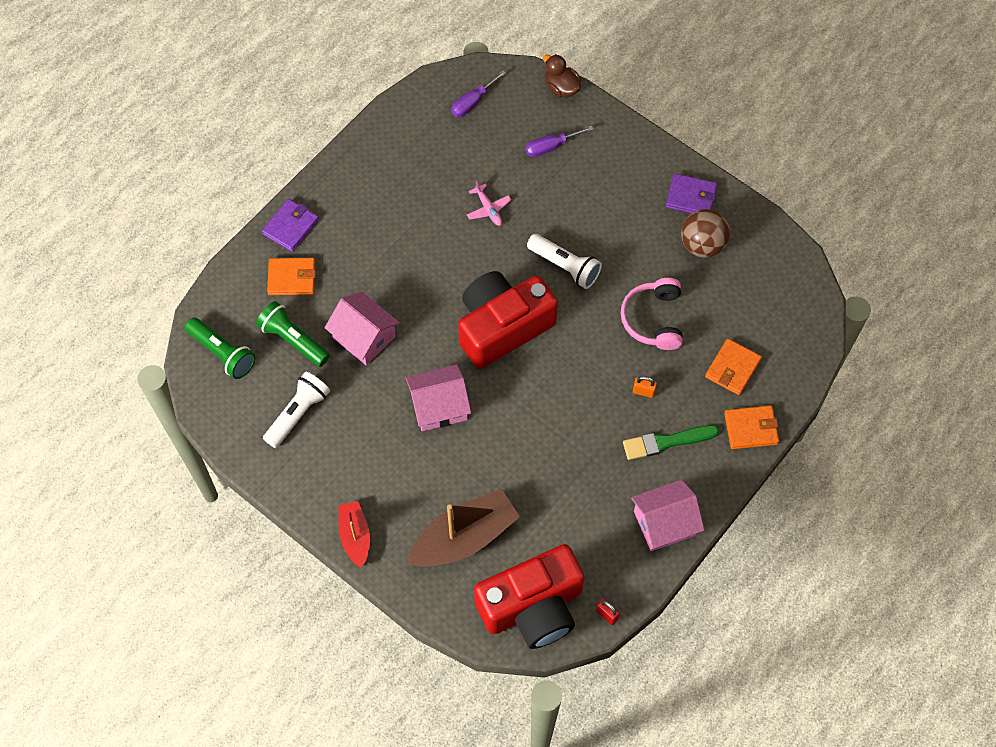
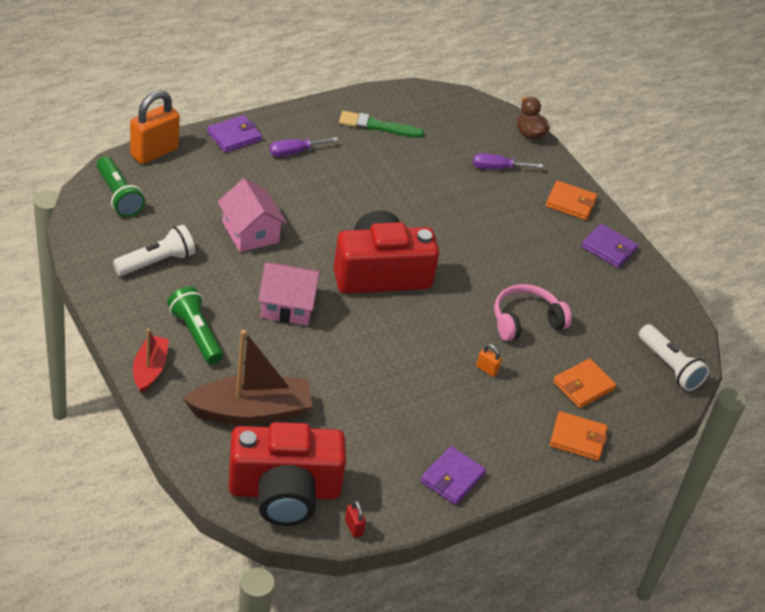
camera: 15 degrees right, 20 degrees down
(227, 283) = (154, 152): none -> orange padlock
(292, 278) = (212, 169): orange wallet -> orange wallet (570, 203)
(293, 340) = (186, 210): green flashlight -> green flashlight (196, 334)
(472, 102) = (444, 115): purple screwdriver -> purple screwdriver (294, 152)
(488, 209) = (416, 188): pink plane -> none
(565, 266) = (463, 253): white flashlight -> white flashlight (670, 366)
(653, 319) = (526, 321): pink headphones -> pink headphones turned 45 degrees clockwise
(664, 523) = (452, 478): pink house -> purple wallet
(666, 442) = (488, 416): green brush -> green brush (377, 126)
(702, 245) = (601, 285): brown ball -> none

